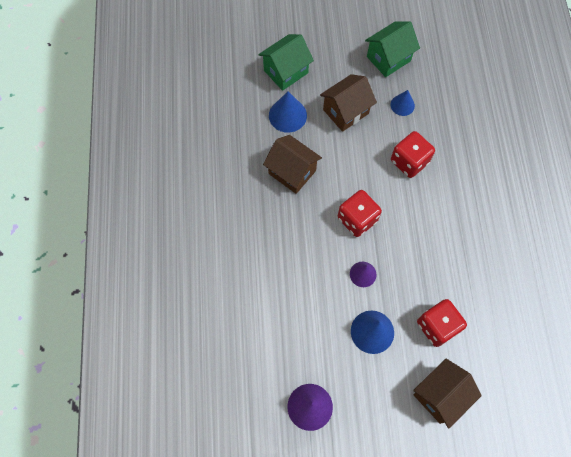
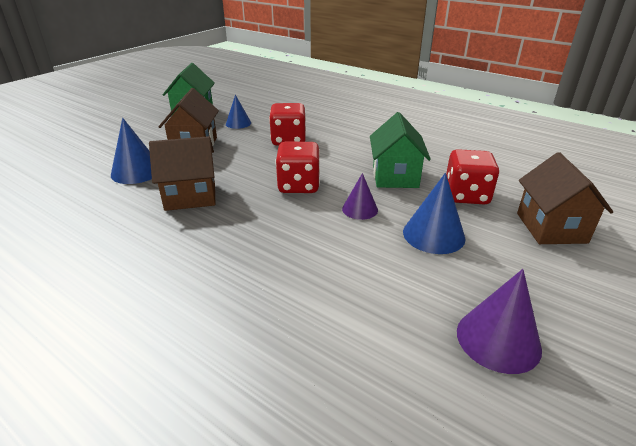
camera: 50 degrees left, 35 degrees down
(286, 71) = (101, 153): green house -> green house (395, 176)

